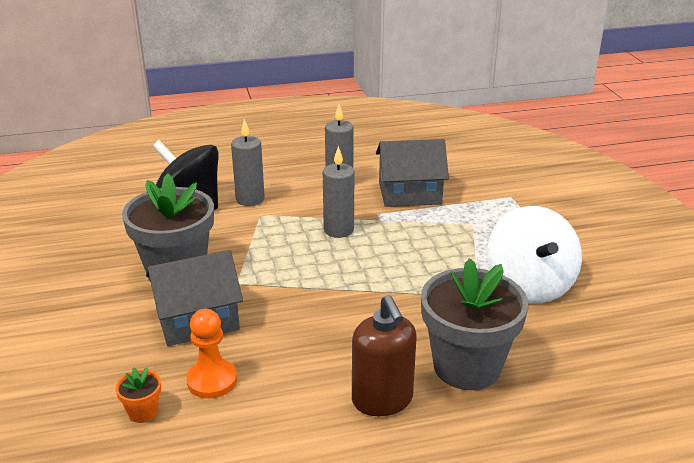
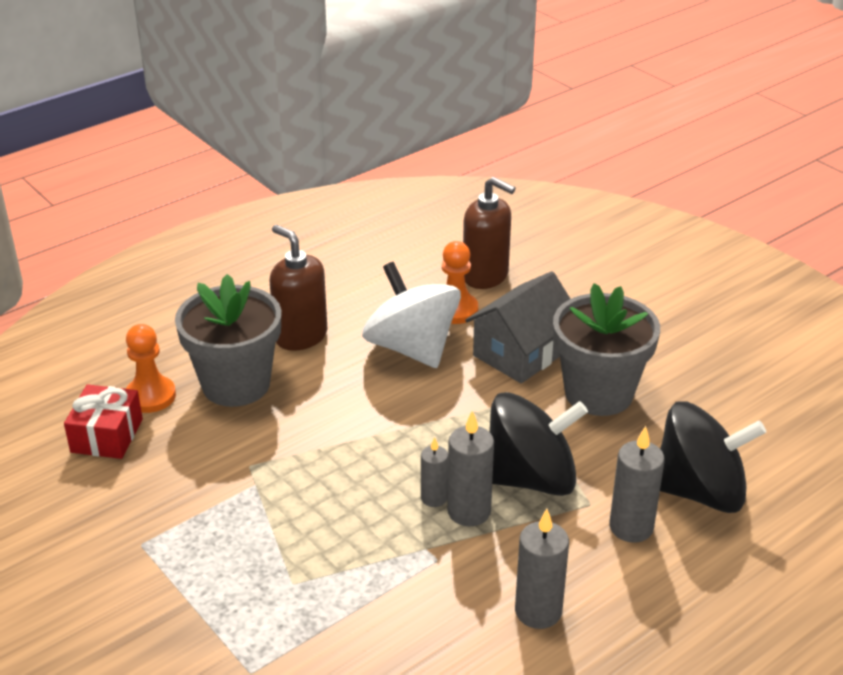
camera: 155 degrees right, 5 degrees up
(143, 412) = (485, 276): orange flower pot -> brown soap dispenser
(282, 236) = (531, 478): none -> black spinning top
(355, 242) = (434, 498): none -> grey candle
(409, 193) = (414, 621): grey house -> none
(529, 285) = (190, 500): white spinning top -> white spinning top (412, 348)
(552, 379) = (150, 396): none -> orange pawn
(596, 353) = (107, 435): none -> red gift

